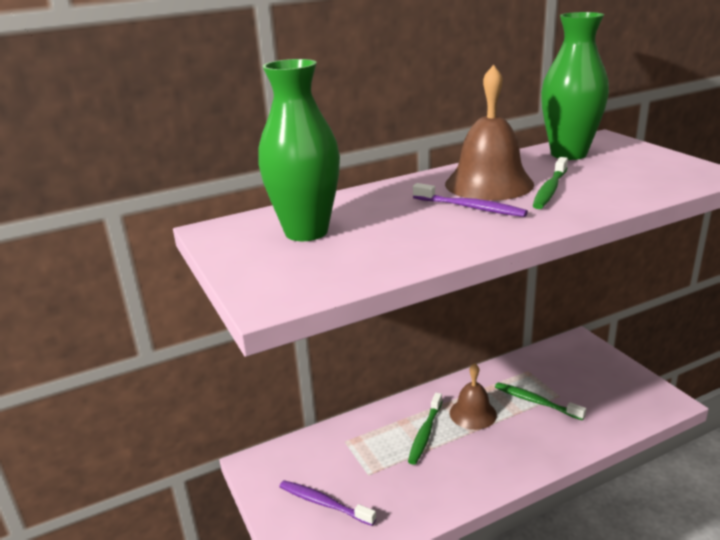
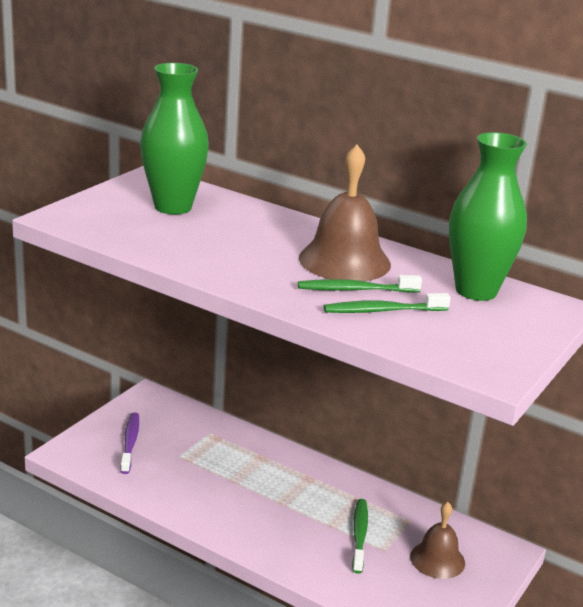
camera: 55 degrees right, 0 degrees up
(425, 433) = (254, 474): green toothbrush -> green toothbrush (383, 311)
(470, 208) = (277, 260): purple toothbrush -> none
(473, 413) = (306, 497): brown bell -> brown bell (437, 559)

